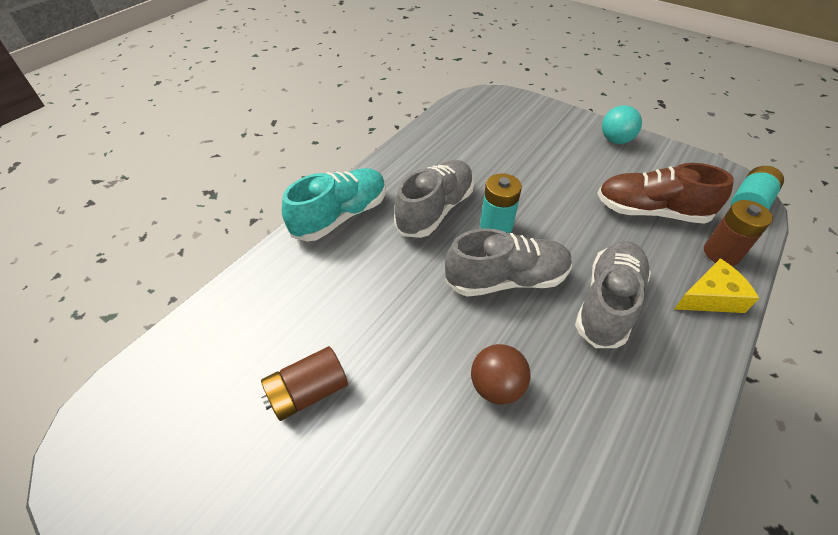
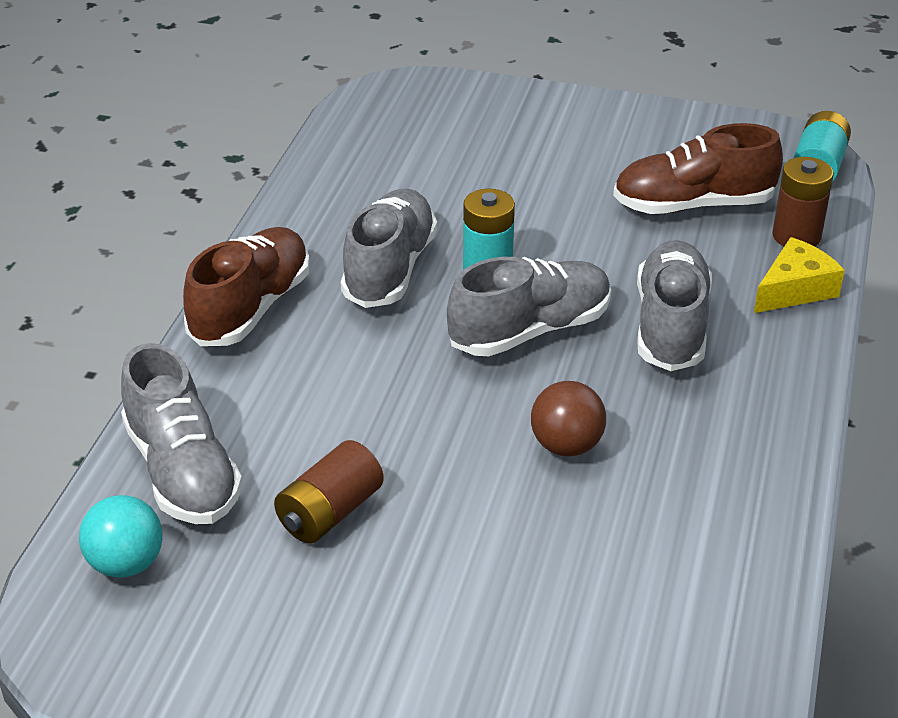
camera: 20 degrees left, 10 degrees down
(236, 326) = (182, 471): none -> grey shoe
(341, 216) = (251, 308): turquoise shoe -> brown shoe
(615, 140) = (614, 118): turquoise ball -> turquoise ball (126, 564)

